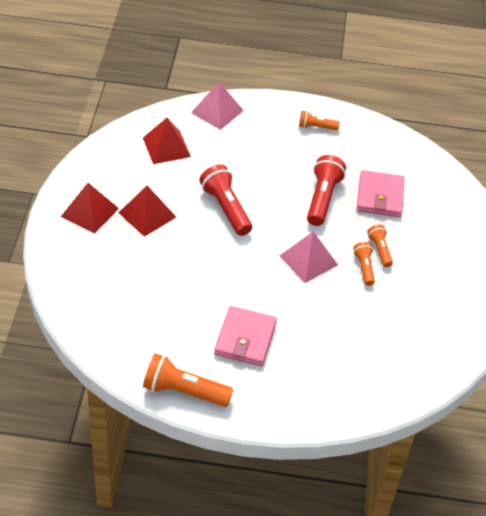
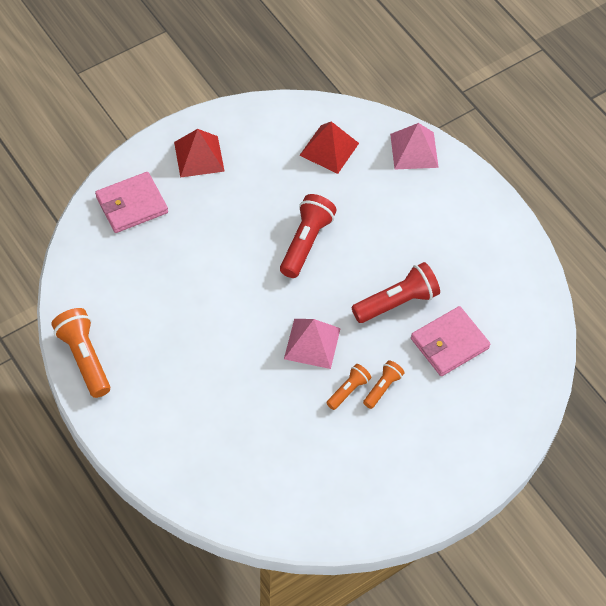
camera: 50 degrees right, 10 degrees up
(147, 214) = (238, 195): red pyramid -> none
(245, 339) = (178, 360): pink wallet -> pink wallet (131, 205)
(316, 127) = (481, 235): orange flashlight -> none

